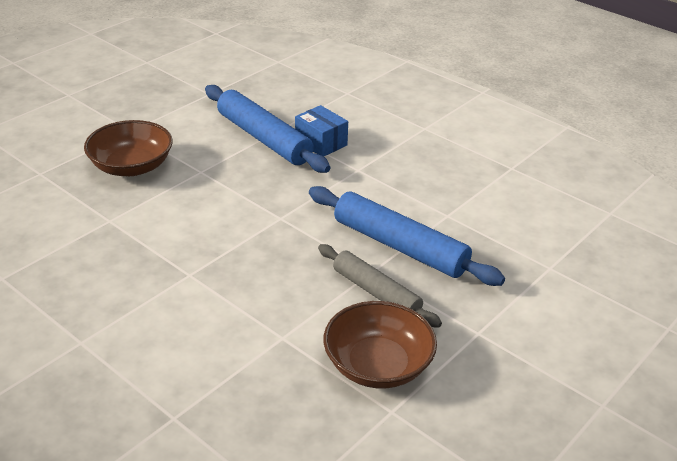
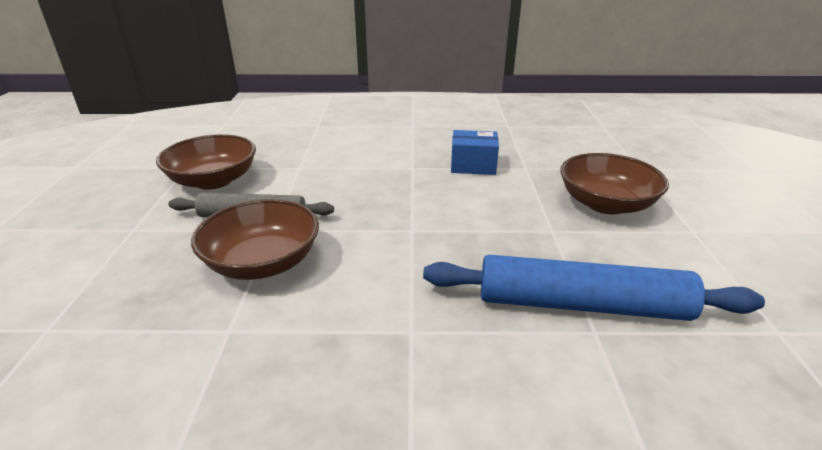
camera: 140 degrees right, 5 degrees down
(321, 143) = (514, 345): blue box -> blue box (473, 166)
(399, 246) = (263, 262): blue rolling pin -> brown bowl

